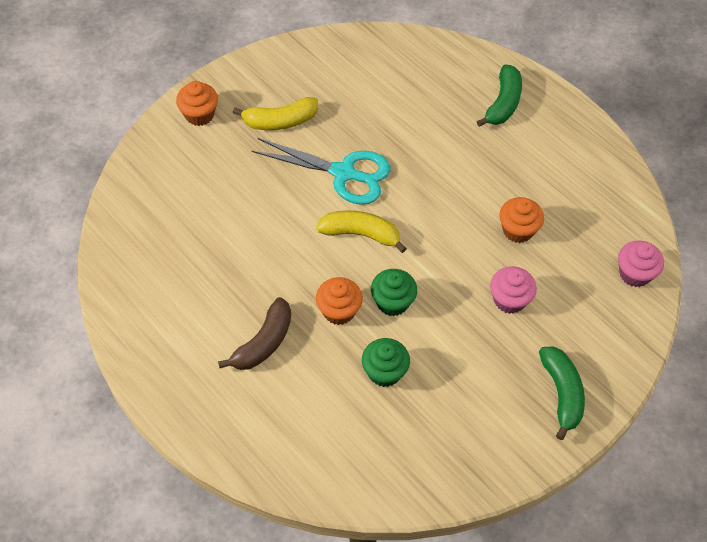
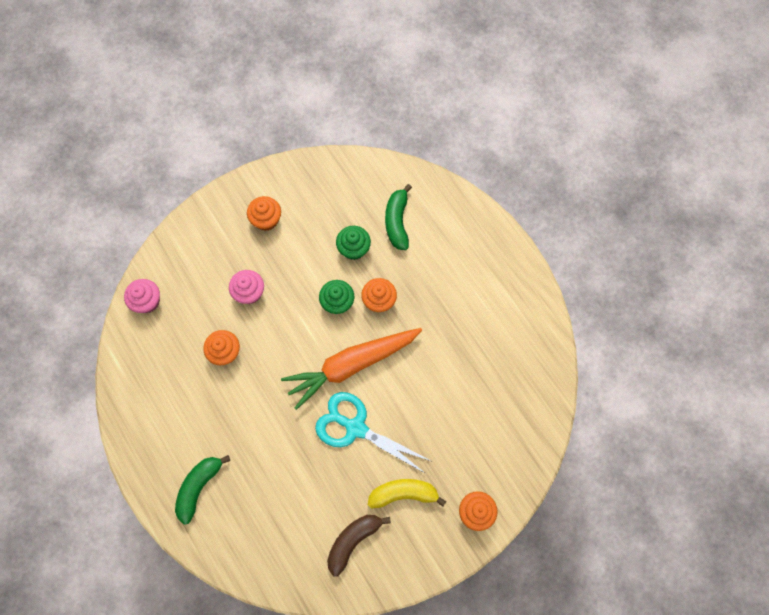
camera: 170 degrees left, 15 degrees up
(263, 343) = (437, 282): brown banana -> brown banana (353, 540)
(361, 234) = (351, 365): yellow banana -> orange carrot
(515, 395) = (266, 220): none -> orange cupcake
(561, 393) = (234, 217): green banana -> green banana (397, 221)

